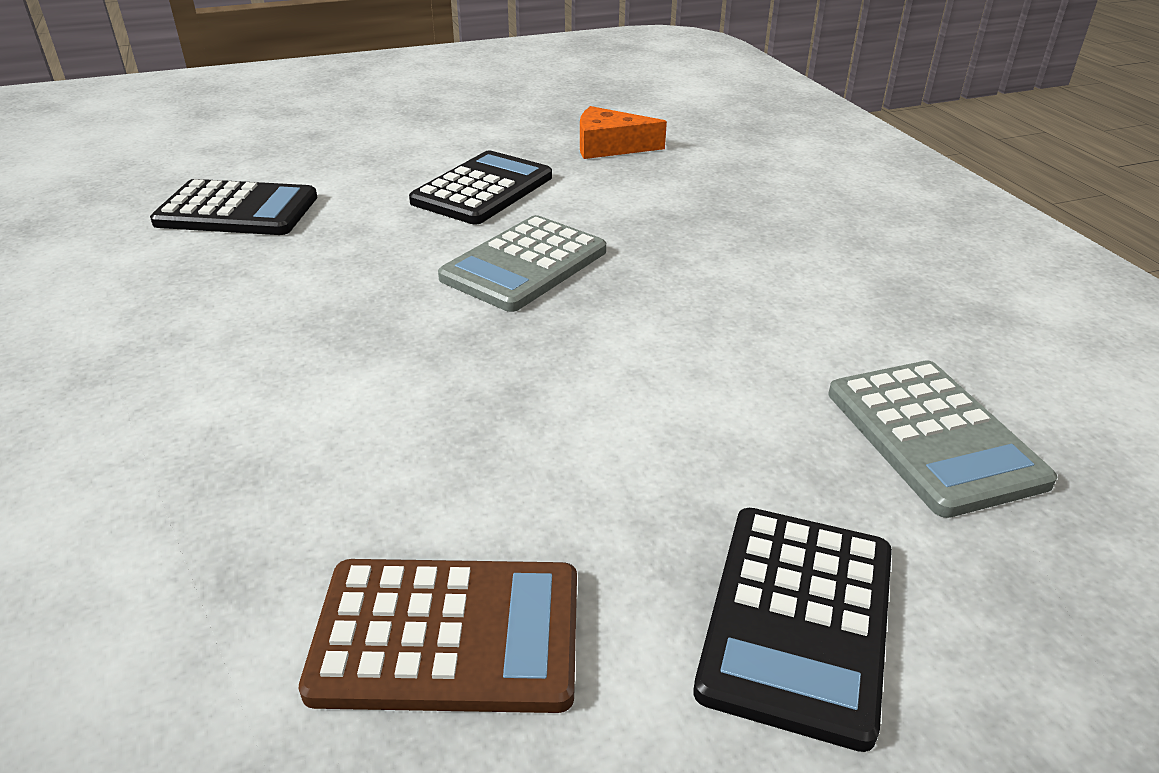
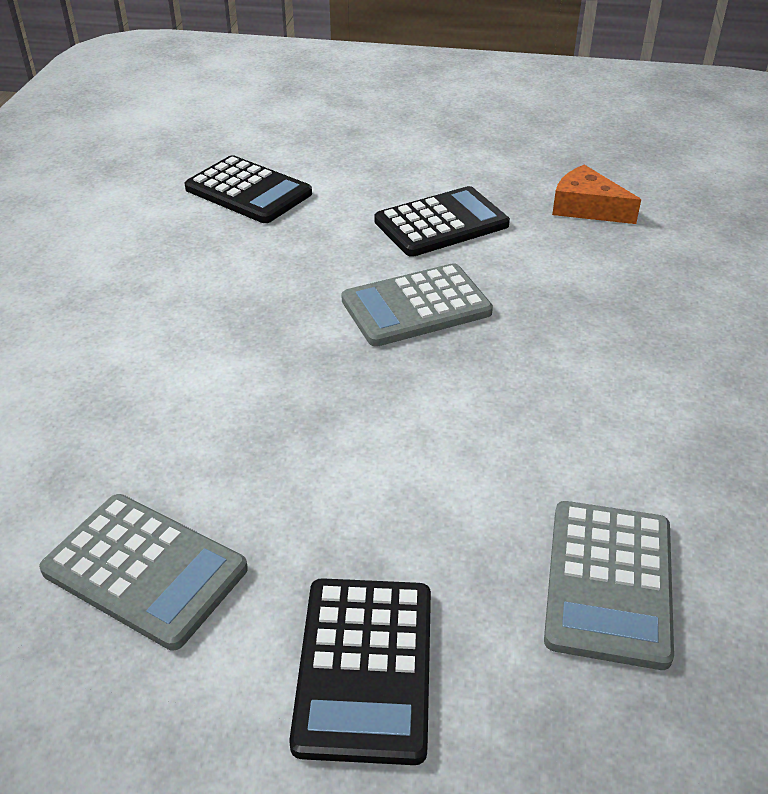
camera: 30 degrees right, 5 degrees up
(447, 635) = (145, 570): brown calculator -> grey calculator
(798, 620) = (365, 668): black calculator -> black calculator turned 45 degrees counterclockwise

